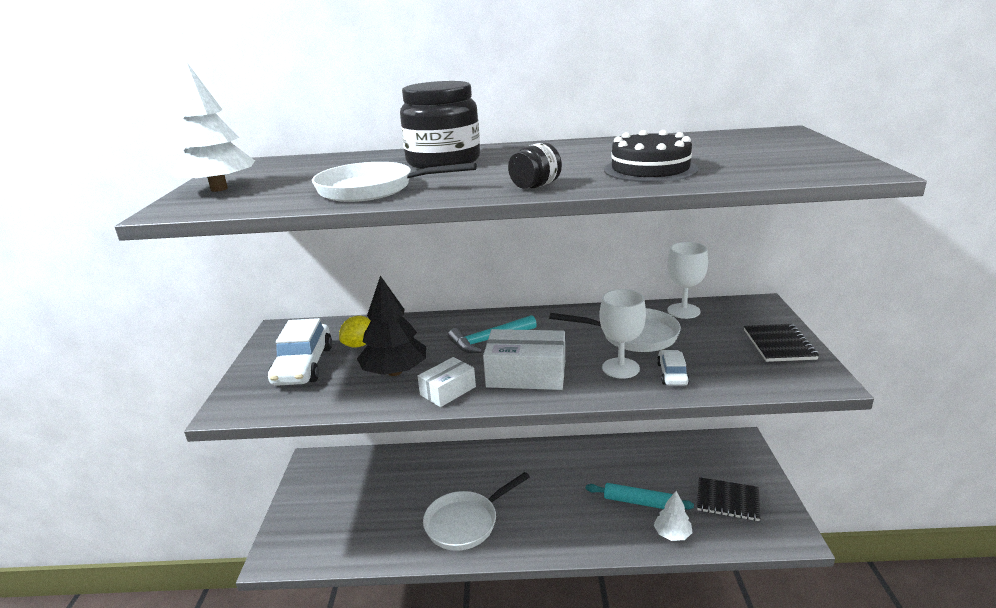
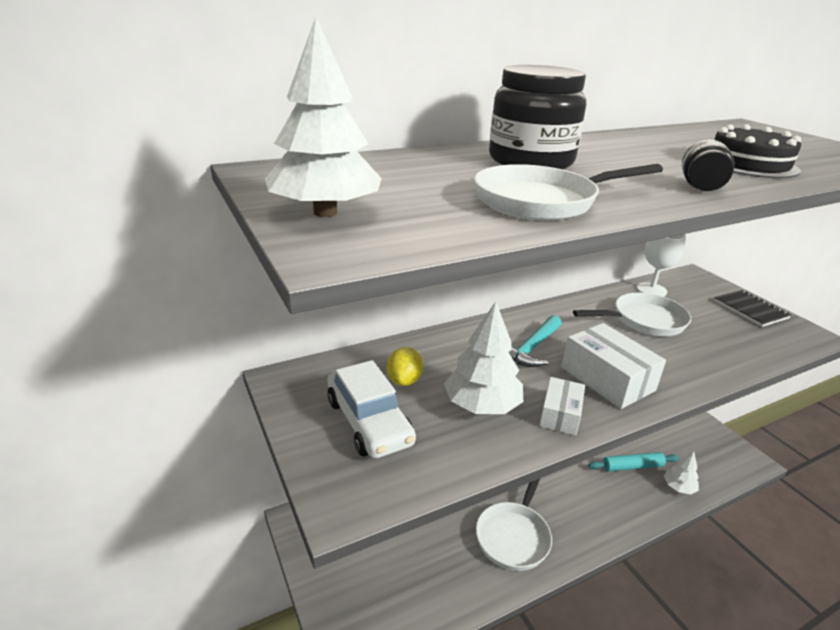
camera: 30 degrees left, 5 degrees up
(395, 372) = (482, 405): black tree -> white tree
(526, 374) = (607, 379): white box -> white box turned 75 degrees clockwise
(620, 368) = (673, 355): white goblet -> none
(672, 374) = (716, 352): white car -> none
(727, 500) = (689, 445): black notebook -> none

